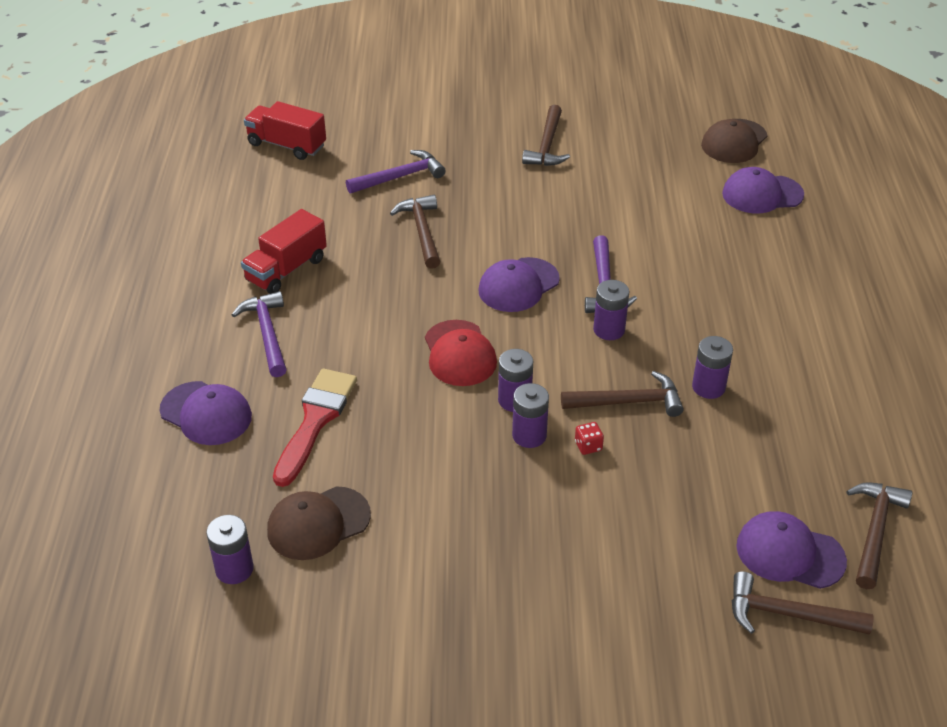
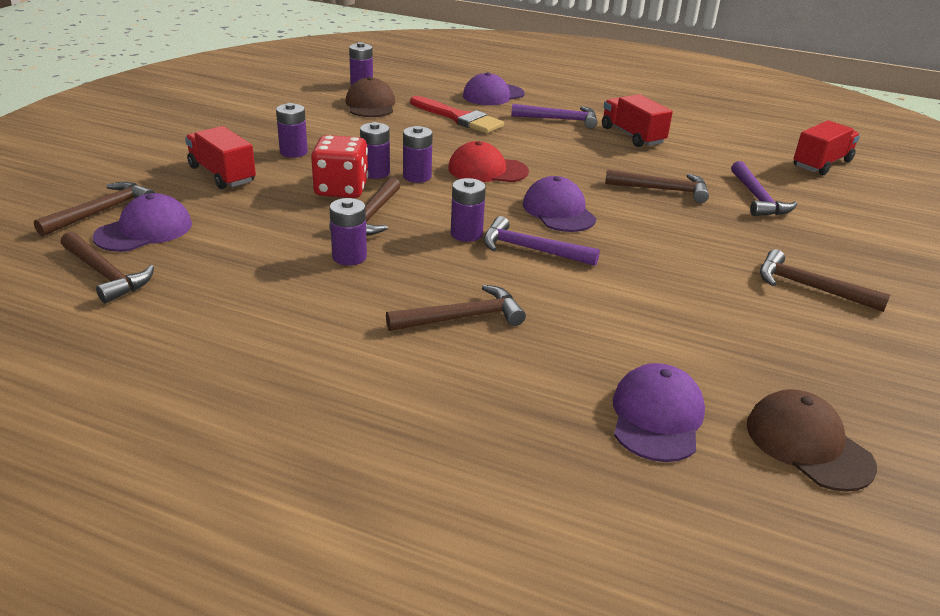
camera: 110 degrees right, 10 degrees down
(526, 529) = (293, 152): none -> purple battery
(588, 446) = (341, 189): red dice -> red dice, size x2.44
(631, 562) = (222, 174): none -> red truck
(736, 296) = (462, 317): none -> brown hammer

